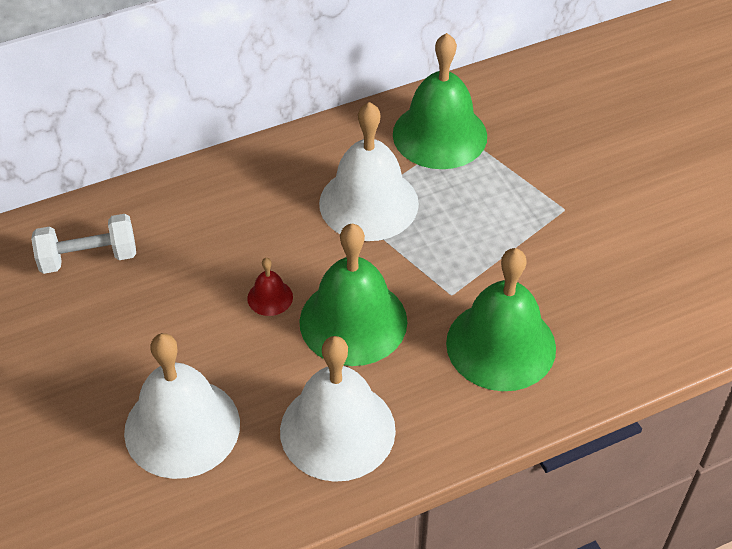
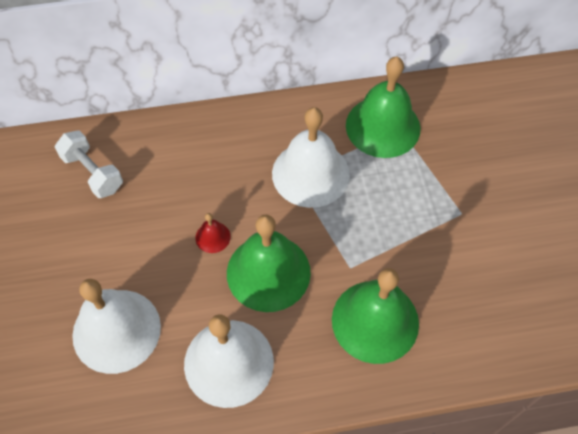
camera: 15 degrees right, 10 degrees up
(88, 258) = (93, 173): white dumbbell -> white dumbbell turned 45 degrees clockwise

